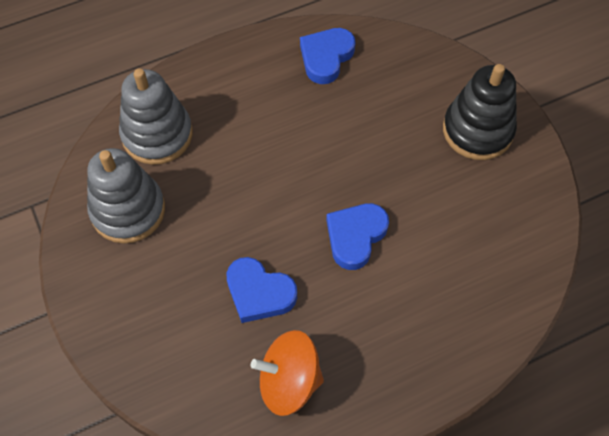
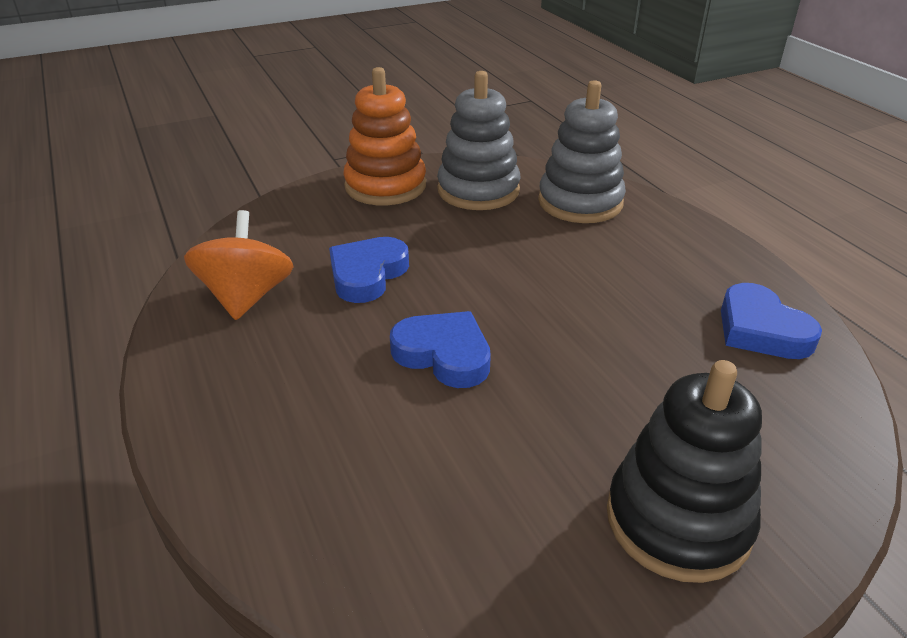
camera: 90 degrees right, 25 degrees down
(110, 289) = (385, 186): none -> orange stacking toy
(326, 57) = (761, 329): blue heart -> blue heart turned 150 degrees counterclockwise

